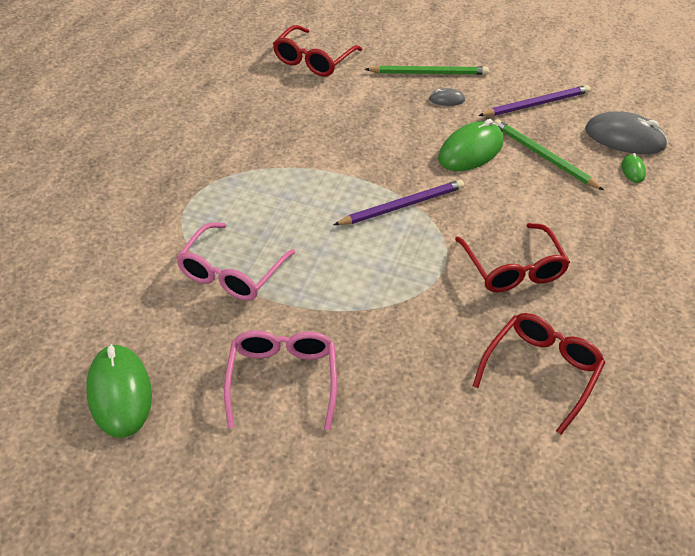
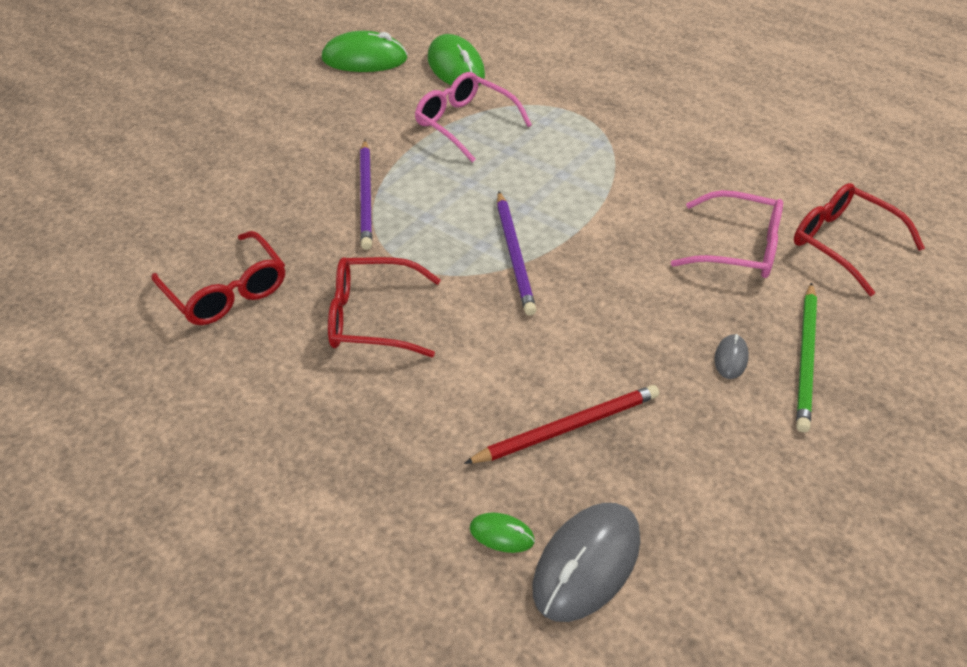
camera: 110 degrees right, 0 degrees up
(282, 379) = (327, 132): pink glasses -> pink glasses (738, 248)
(470, 151) = (602, 348): green mouse -> green mouse (456, 67)
(536, 104) = (705, 470): purple pencil -> purple pencil (366, 196)
(543, 156) = (568, 427): green pencil -> red pencil

